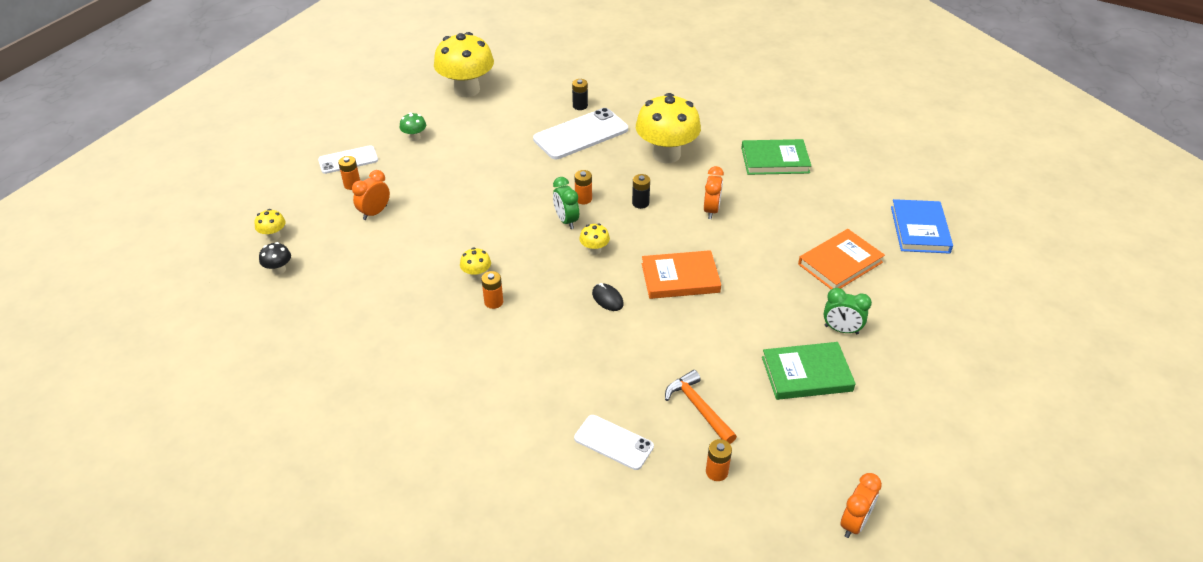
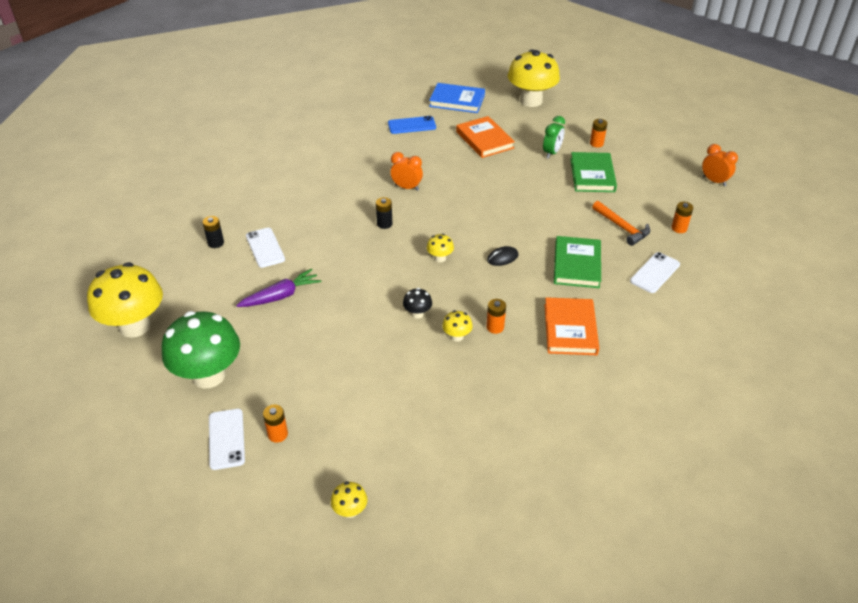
camera: 80 degrees left, 0 degrees up
(279, 269) = (413, 502): black mushroom -> black mushroom (417, 314)
(375, 213) = (337, 413): orange clock -> none
(414, 137) = (208, 375): green mushroom -> green mushroom, size x2.37
(516, 156) = (281, 296): none -> purple carrot
(566, 221) = (395, 271): green clock -> none
(581, 134) = (265, 248): white phone -> white phone, size x0.60
(583, 199) = (367, 257): orange battery -> orange battery (596, 143)
(666, 154) = (321, 200): yellow mushroom -> yellow mushroom (531, 101)
(680, 278) = (485, 216): orange book -> orange book (570, 329)
(698, 408) = (622, 227): orange hammer -> orange hammer turned 105 degrees counterclockwise
(775, 160) = (353, 145): green book -> green book (576, 265)
(839, 198) = (411, 125): none -> blue phone

